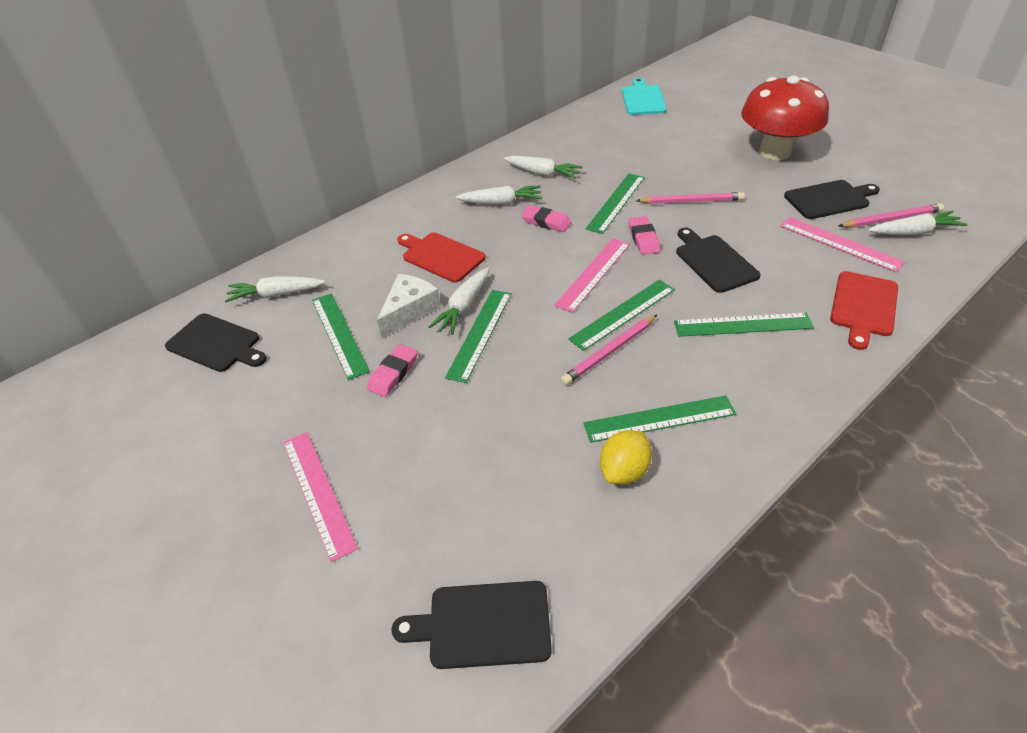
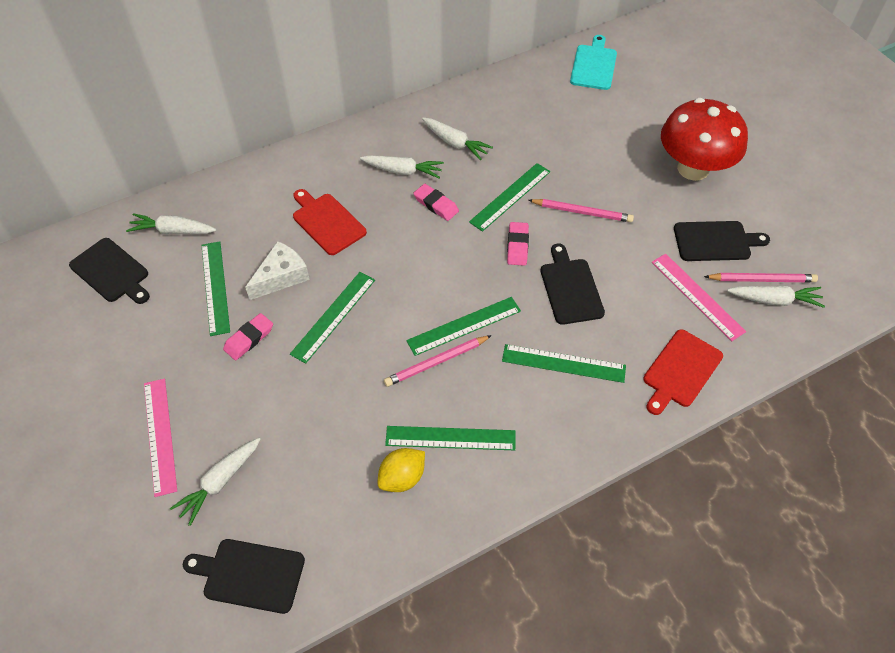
camera: 10 degrees right, 10 degrees up
(464, 307) = (329, 284): white carrot -> white carrot (220, 482)
(593, 274) = (456, 275): pink ruler -> none

